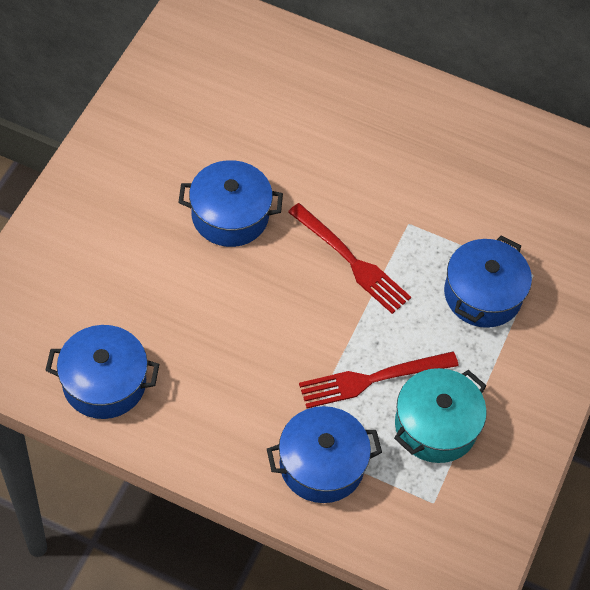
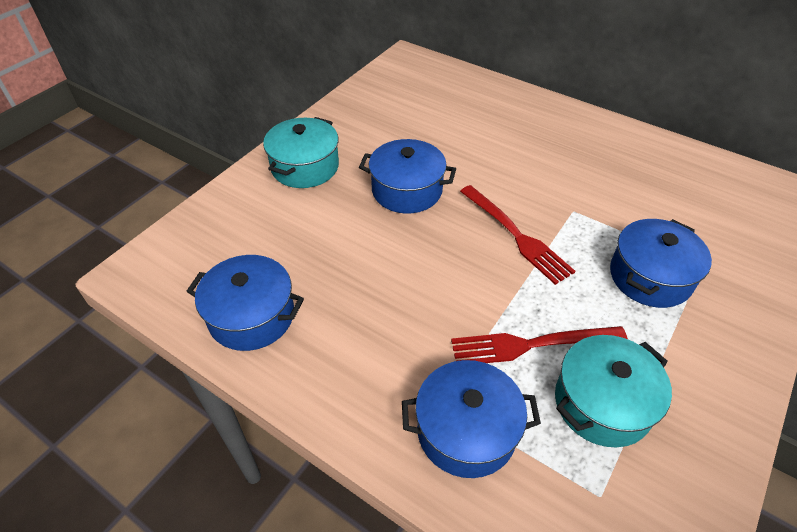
camera: 15 degrees right, 10 degrees down
(110, 195) = (305, 167): none -> turquoise pot

